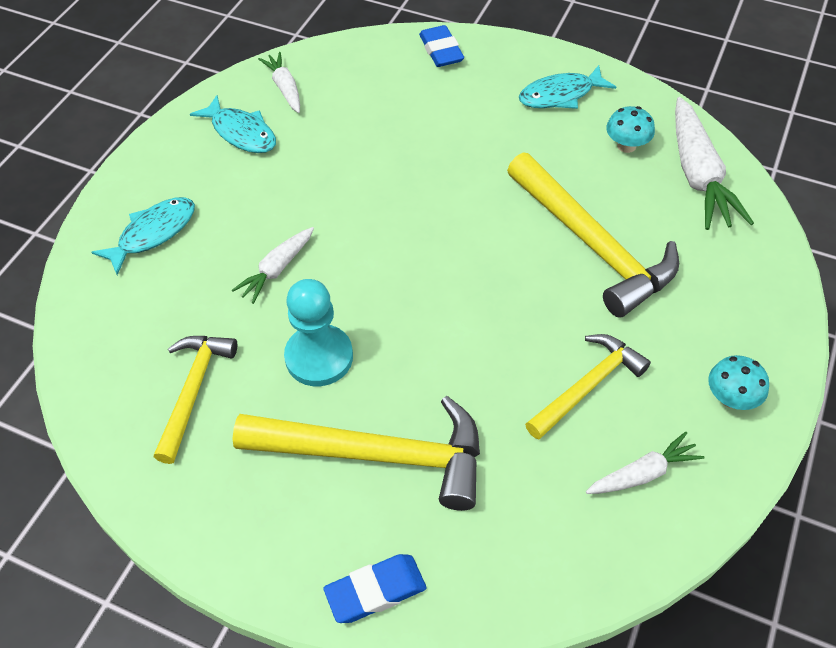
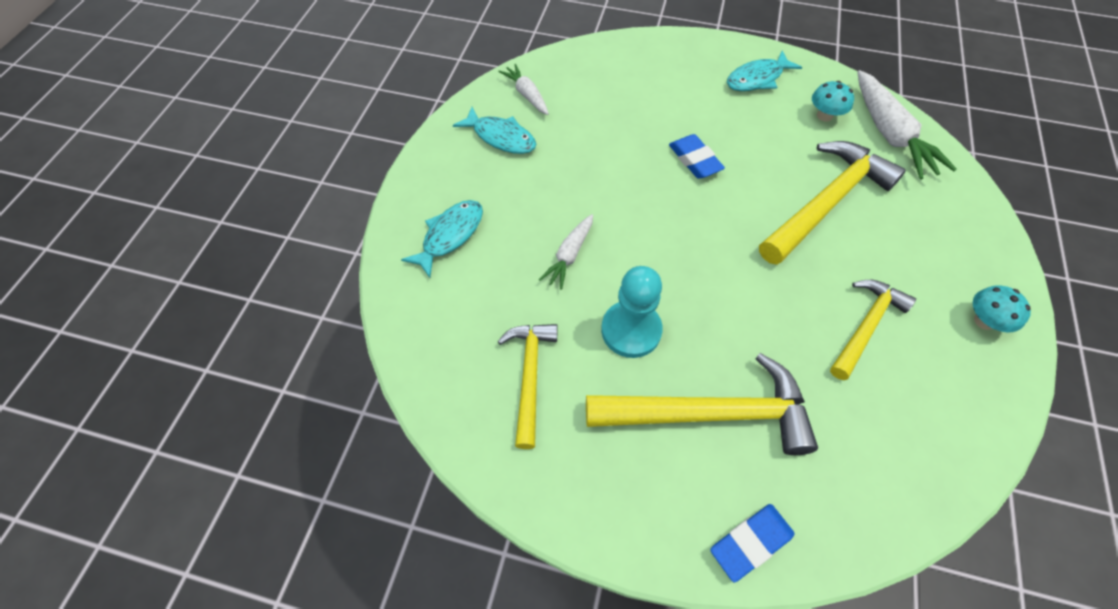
camera: 10 degrees left, 5 degrees up
(441, 51) = (648, 51): blue eraser -> blue eraser (694, 160)
(592, 245) = (826, 202): yellow hammer -> yellow hammer turned 90 degrees counterclockwise
(642, 473) = (938, 398): white carrot -> none

